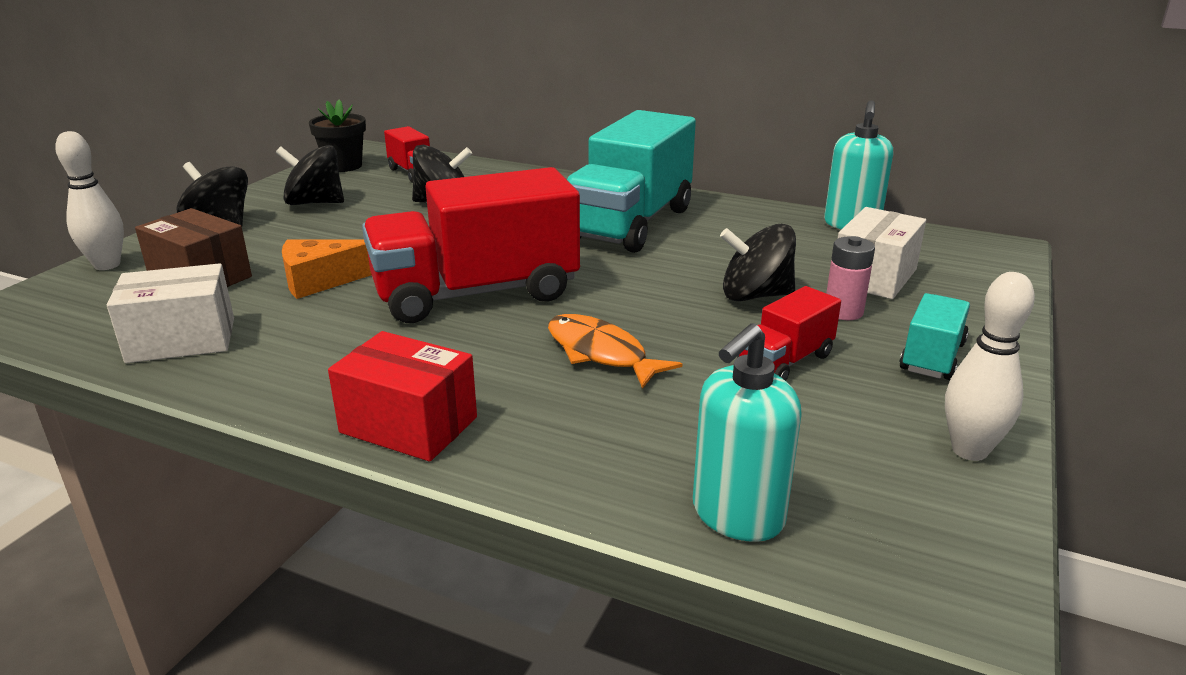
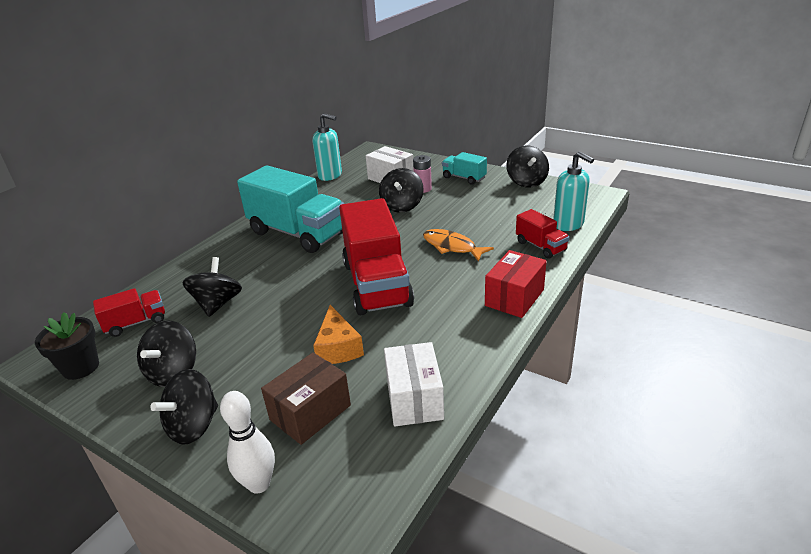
camera: 80 degrees left, 5 degrees up
(601, 353) = (452, 247): orange fish -> orange fish turned 75 degrees clockwise
(785, 361) = (464, 205): red truck -> red truck (540, 246)
(969, 450) = (526, 182): white bowling pin -> black spinning top

